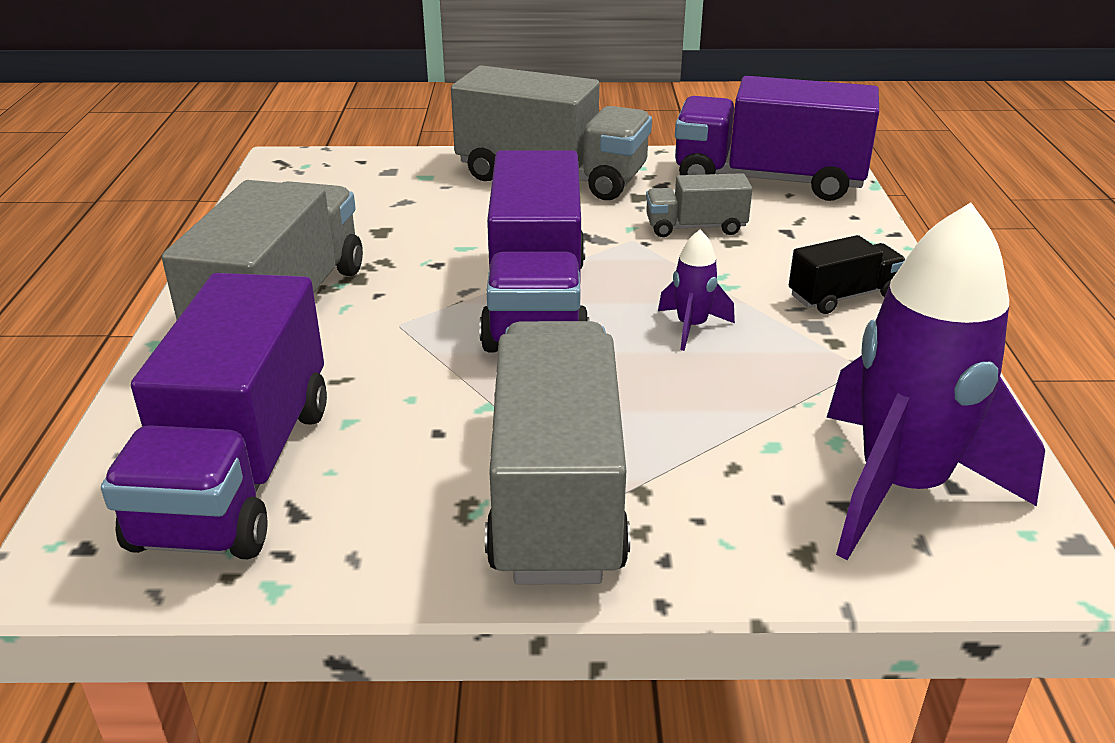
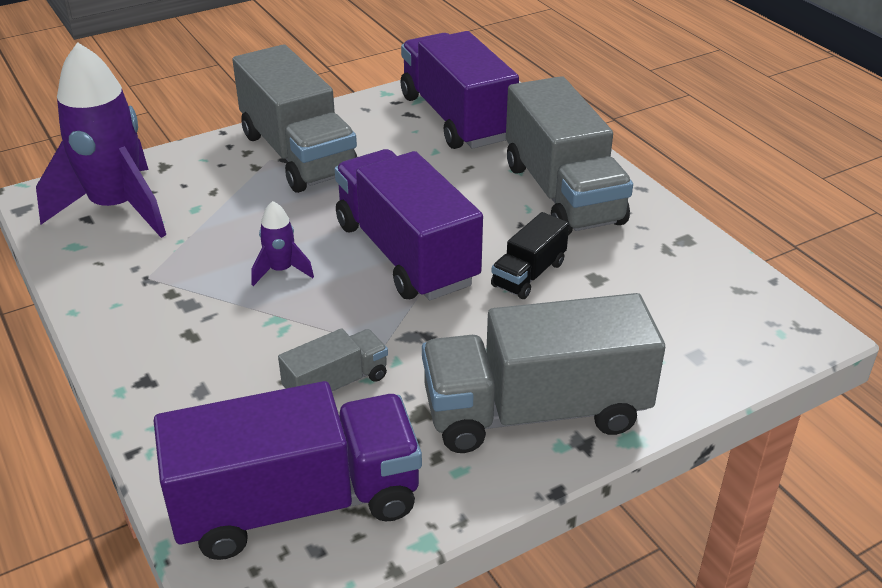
camera: 150 degrees right, 5 degrees up
(843, 296) = (172, 341): black truck -> black truck (528, 274)

